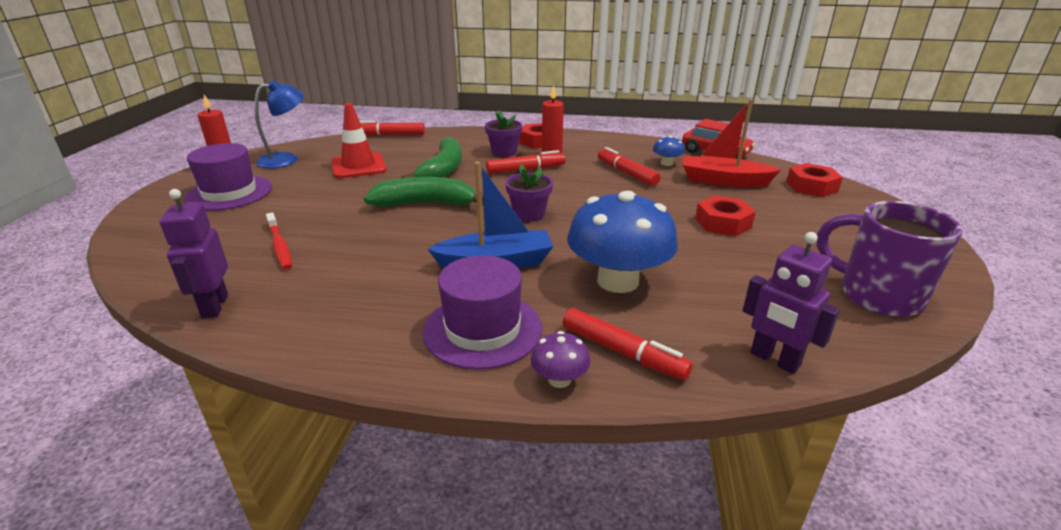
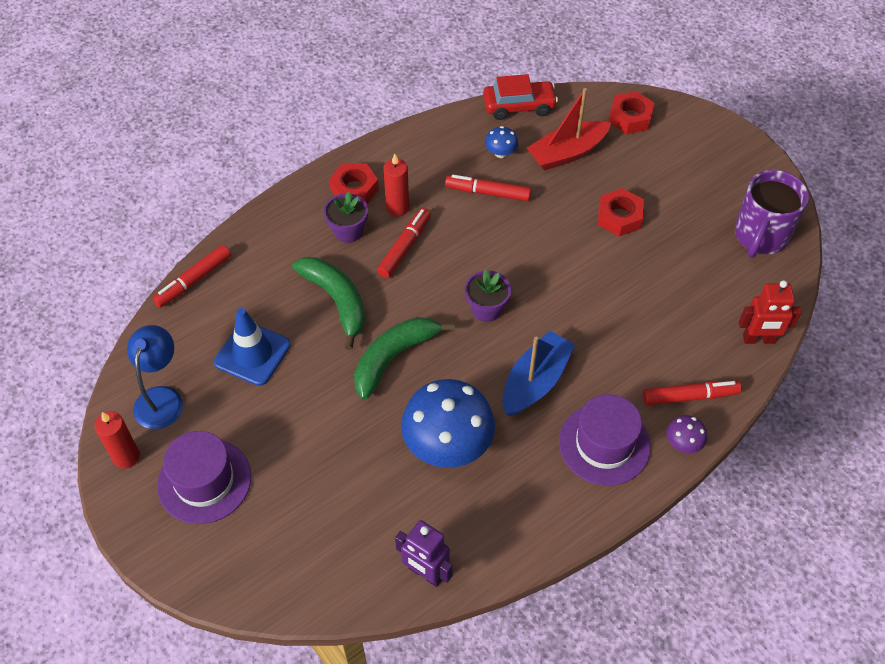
camera: 45 degrees left, 25 degrees up
(280, 246) = (366, 493): red toothbrush -> none
(358, 166) = (252, 353): red traffic cone -> blue traffic cone
(618, 281) = (624, 337): blue mushroom -> blue mushroom (447, 444)
(774, 360) = (758, 339): purple robot -> red robot
(876, 295) = (760, 237): purple mug -> purple mug turned 60 degrees counterclockwise

